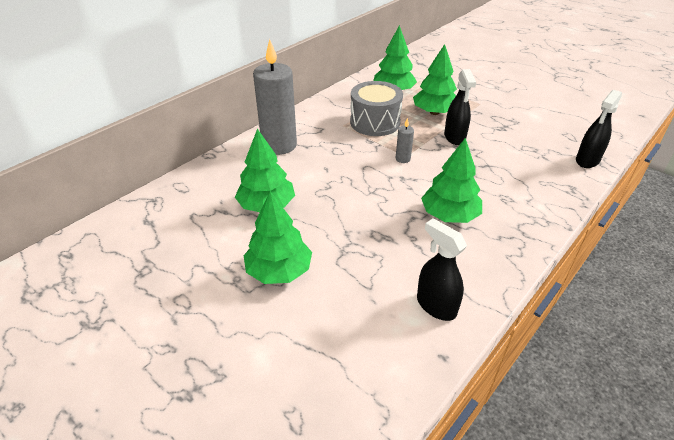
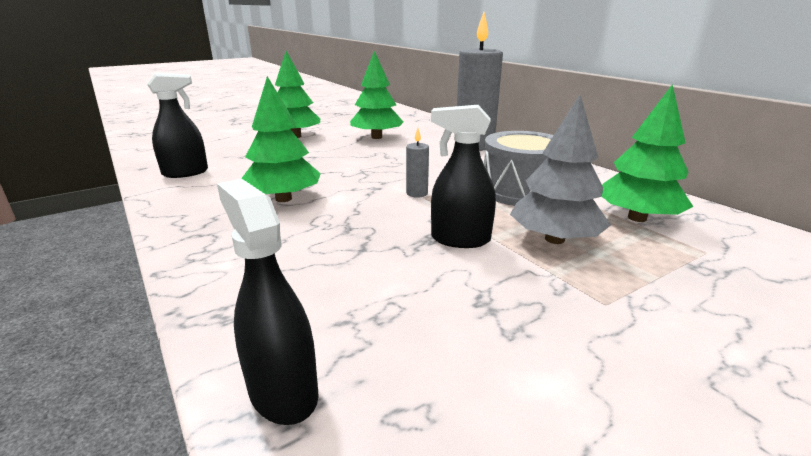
camera: 105 degrees right, 15 degrees down
(434, 112) = (555, 239): green tree -> grey tree

